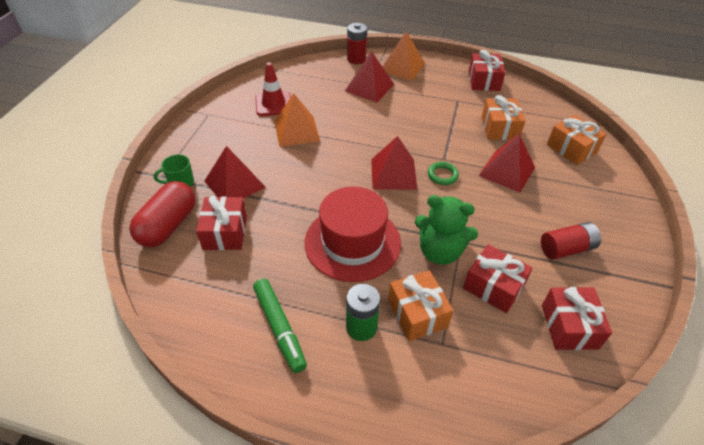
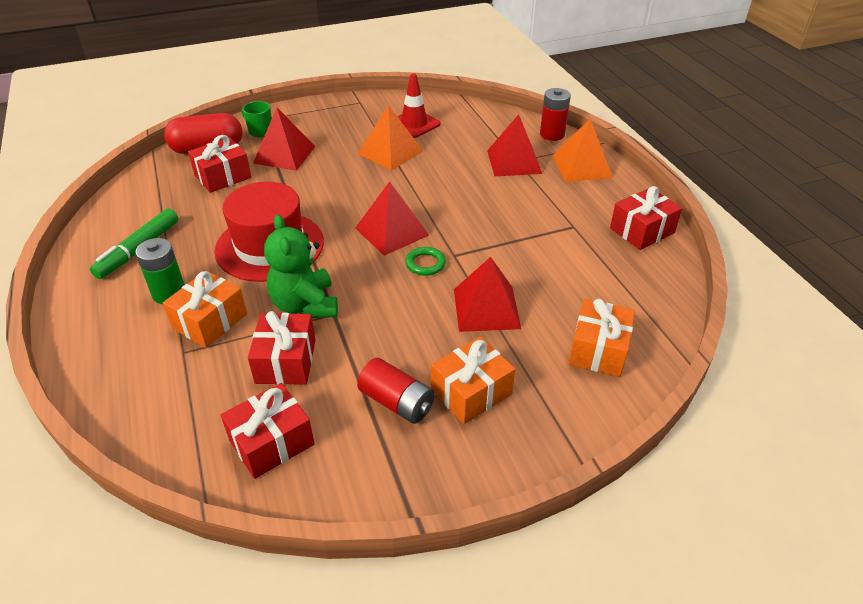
camera: 55 degrees right, 5 degrees down
(499, 128) = (562, 275): orange gift -> orange gift (471, 392)

